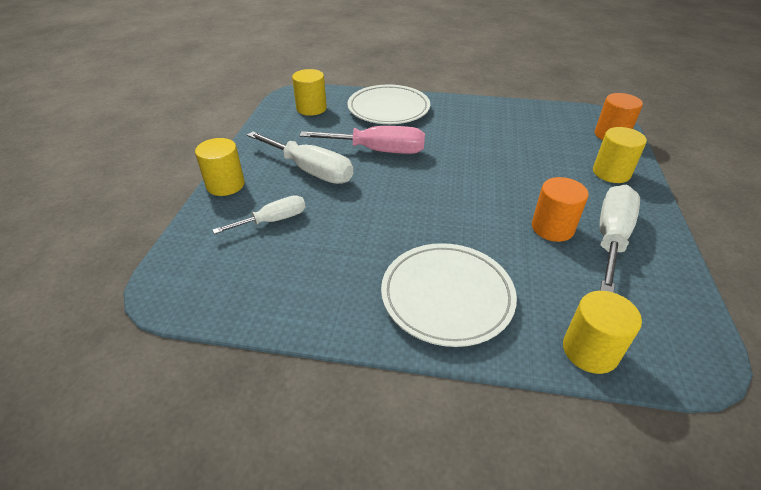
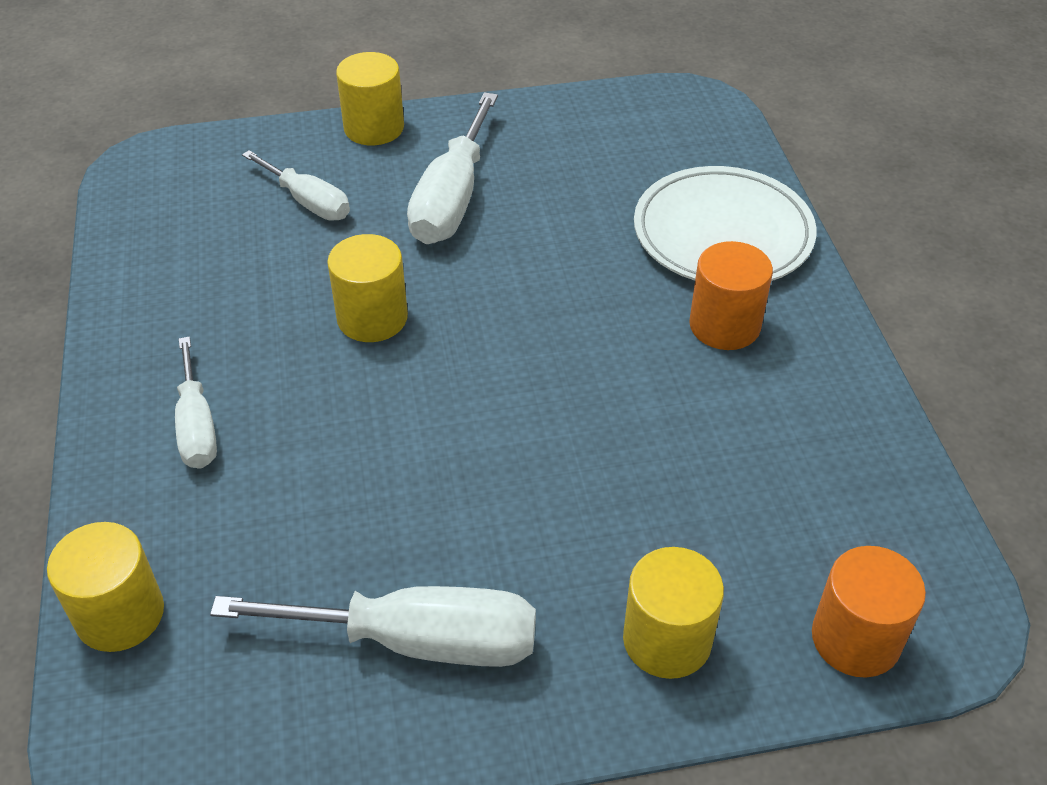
camera: 70 degrees right, 5 degrees up
(311, 108) = (654, 137): yellow cylinder -> yellow cylinder (372, 318)
(378, 151) = (555, 259): pink screwdriver -> none
(447, 296) = (197, 426): white plate -> white screwdriver
(552, 228) = (415, 544): orange cylinder -> orange cylinder (724, 325)

